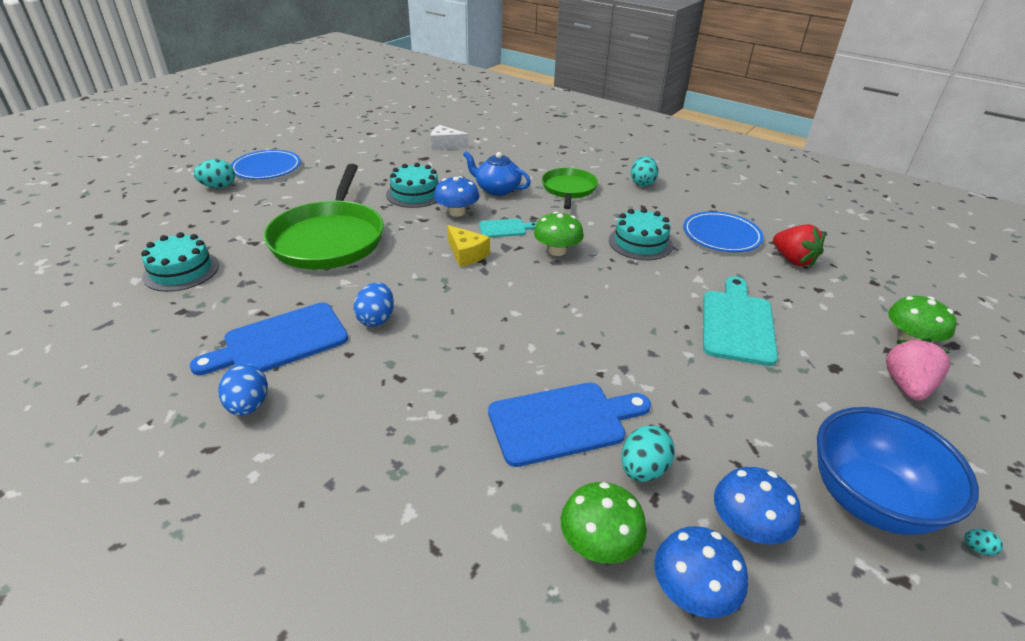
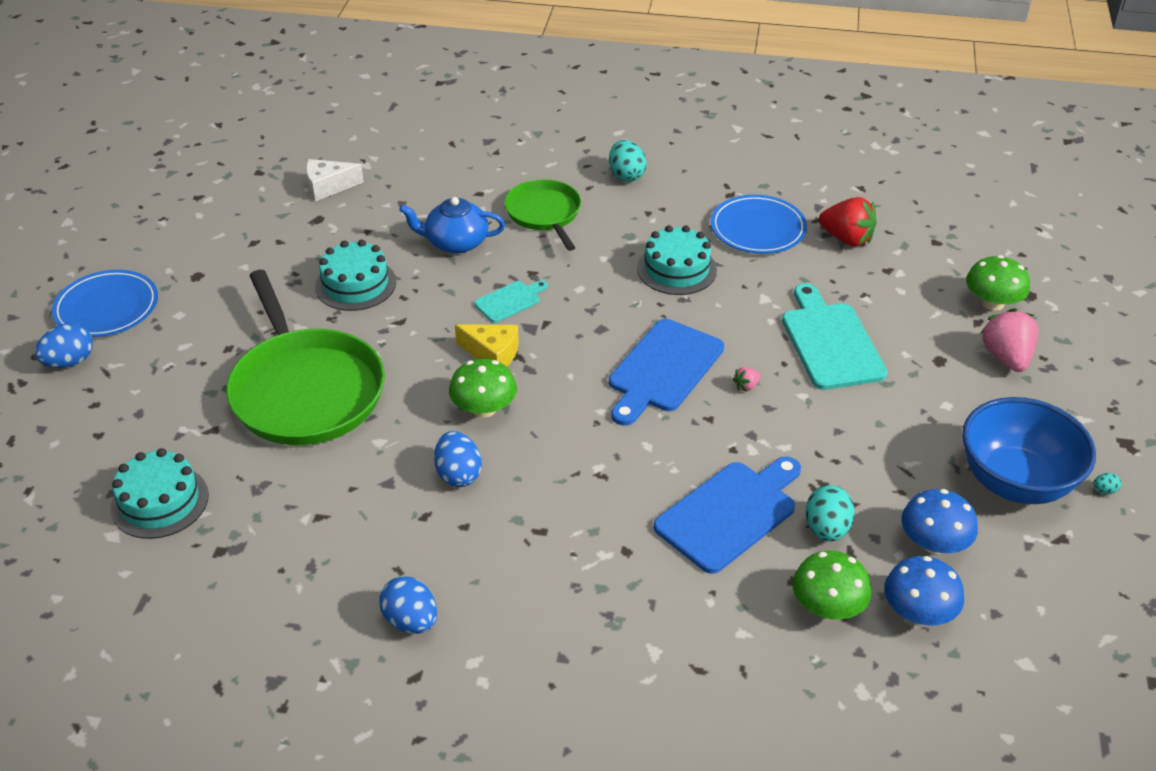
camera: 25 degrees left, 5 degrees up
(219, 187) = (70, 362): turquoise egg -> blue egg
(280, 341) = (375, 541): blue cutting board -> blue cutting board (663, 369)
(457, 212) = (433, 296): blue mushroom -> none
(557, 251) = (592, 313): green mushroom -> green mushroom (484, 408)
(643, 332) = (746, 386): none -> pink strawberry

